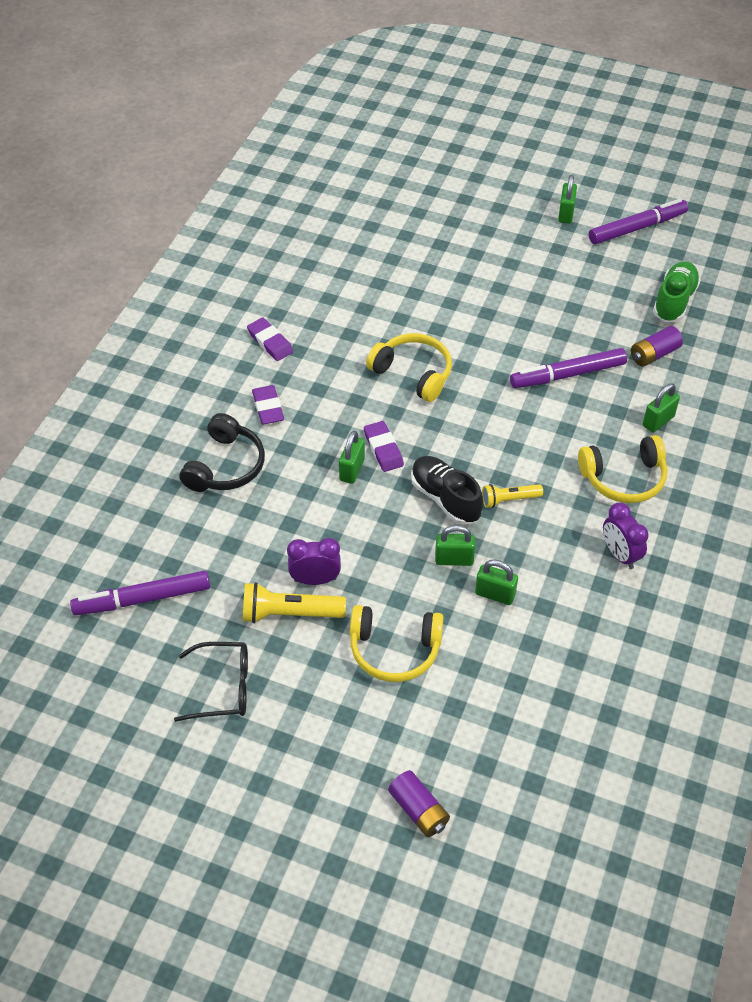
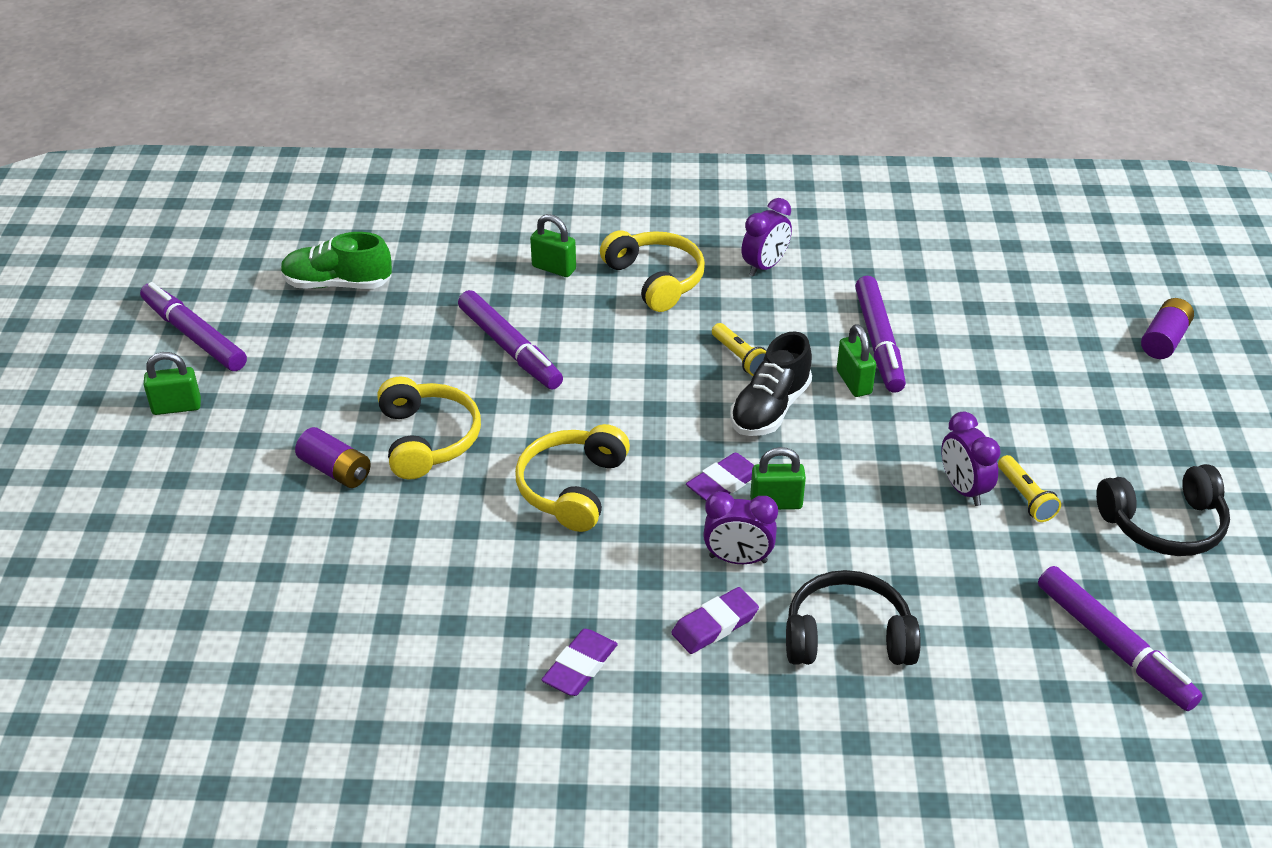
camera: 110 degrees left, 10 degrees down
(223, 687) = (1163, 524): black glasses -> black headphones
(289, 613) = (1025, 497): yellow flashlight -> yellow flashlight, size x0.62
(313, 434) = (738, 559): none -> purple clock
(394, 649) = (1004, 399): yellow headphones -> yellow headphones (427, 439)
(495, 594) = (878, 342): green padlock -> purple marker
(654, 354) = (442, 286): purple battery -> purple battery (335, 470)

